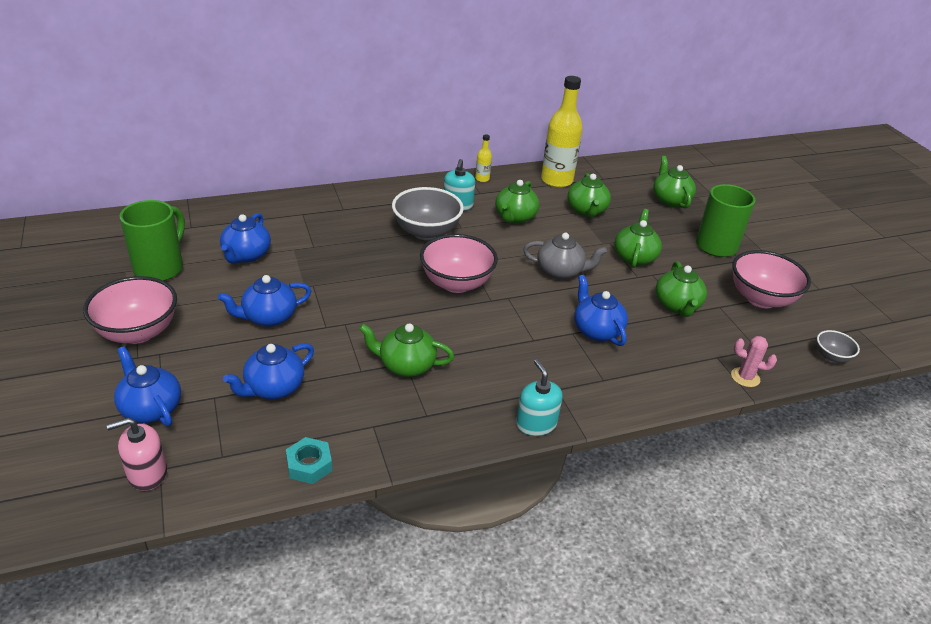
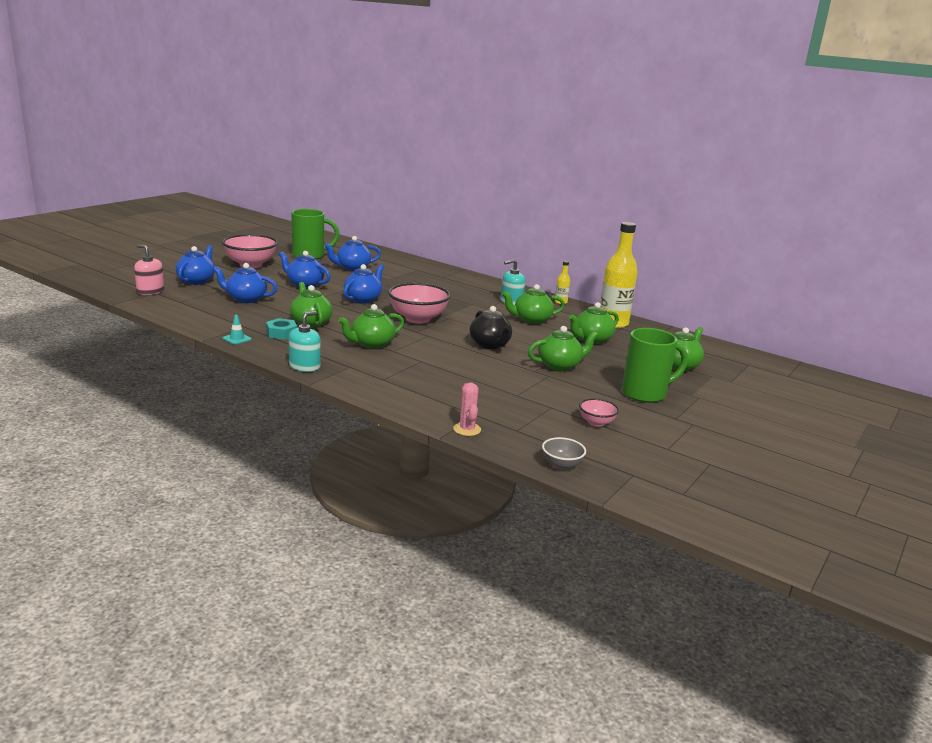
camera: 55 degrees right, 15 degrees down
(309, 465) = (194, 319): turquoise nut -> turquoise nut (281, 333)
(411, 449) = (237, 339): none -> turquoise traffic cone
(426, 232) = (460, 300): grey bowl -> none
(560, 271) = (490, 345): grey teapot -> black teapot
(596, 330) = (437, 368): blue teapot -> blue teapot (363, 299)
(677, 306) = (521, 390): green teapot -> green teapot (371, 344)
(761, 299) = (596, 423): pink bowl -> pink bowl, size x0.50

